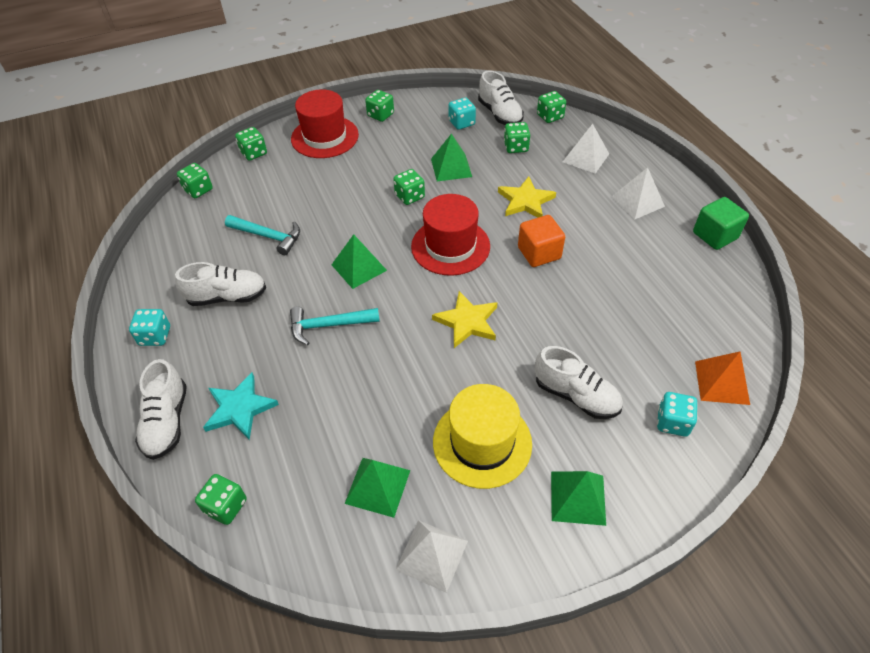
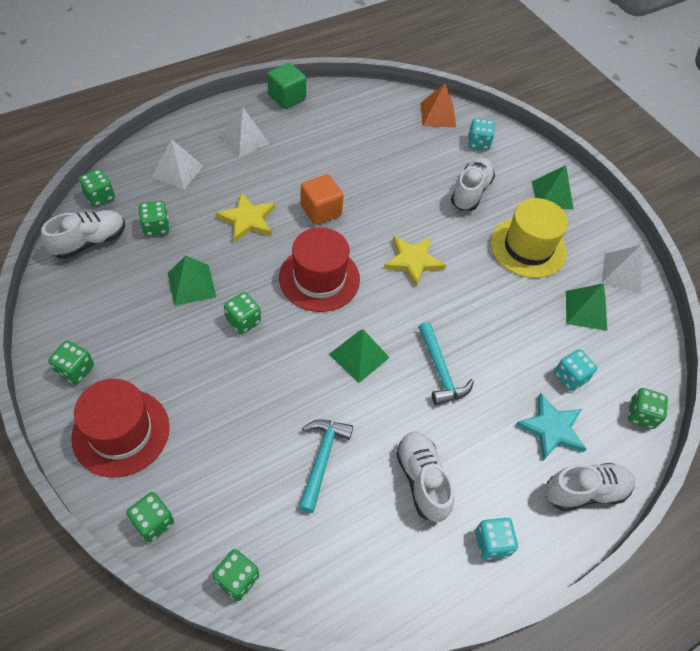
camera: 105 degrees left, 5 degrees up
(461, 123) = (104, 279): turquoise dice -> turquoise dice (570, 377)

